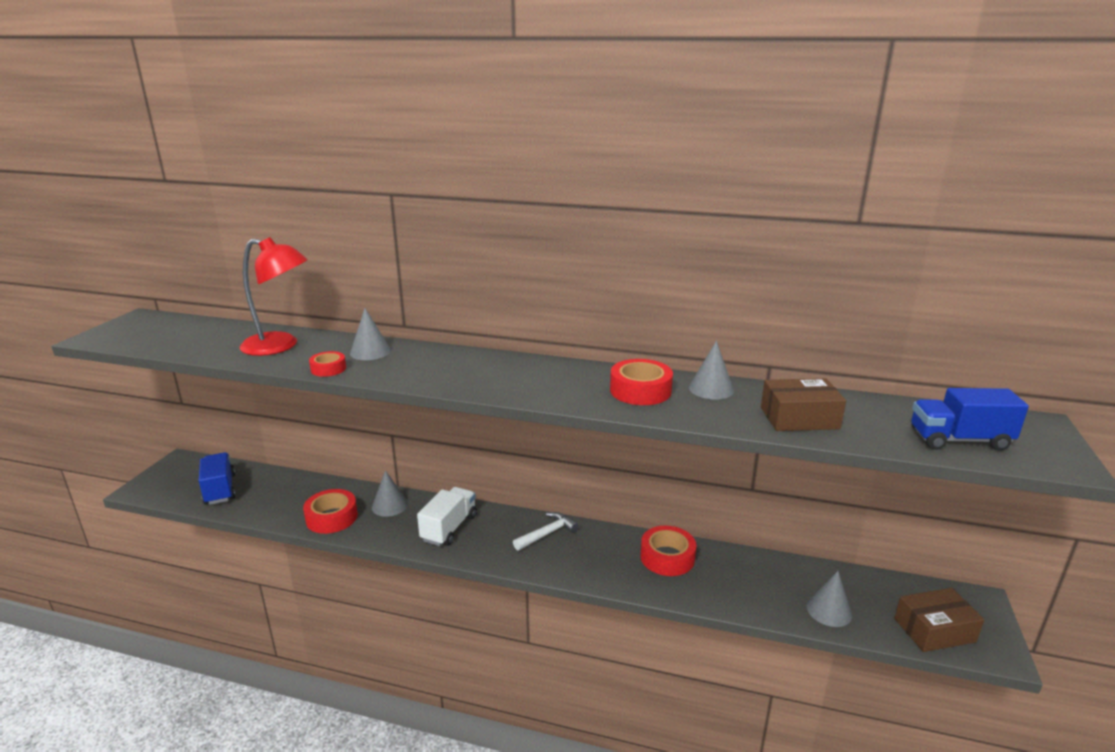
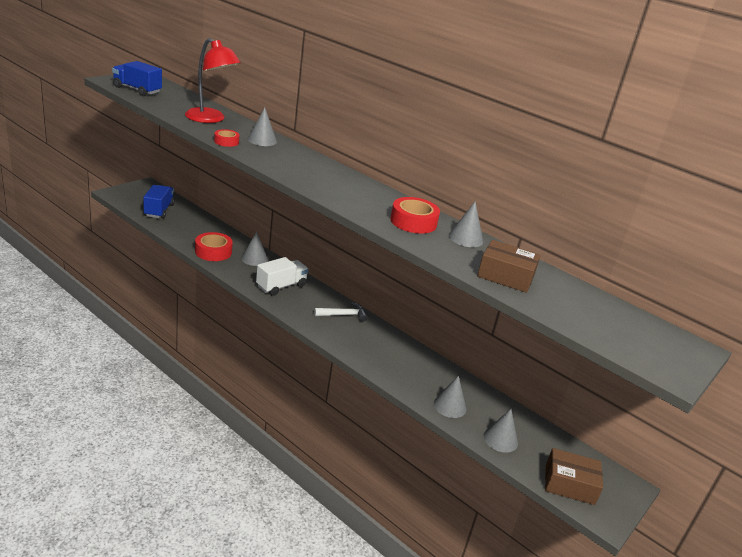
camera: 20 degrees right, 5 degrees up
(667, 557) = (413, 362): red tape -> none
(748, 595) = (450, 406): none -> grey cone
(959, 440) = (610, 331): blue truck -> blue truck (137, 90)

